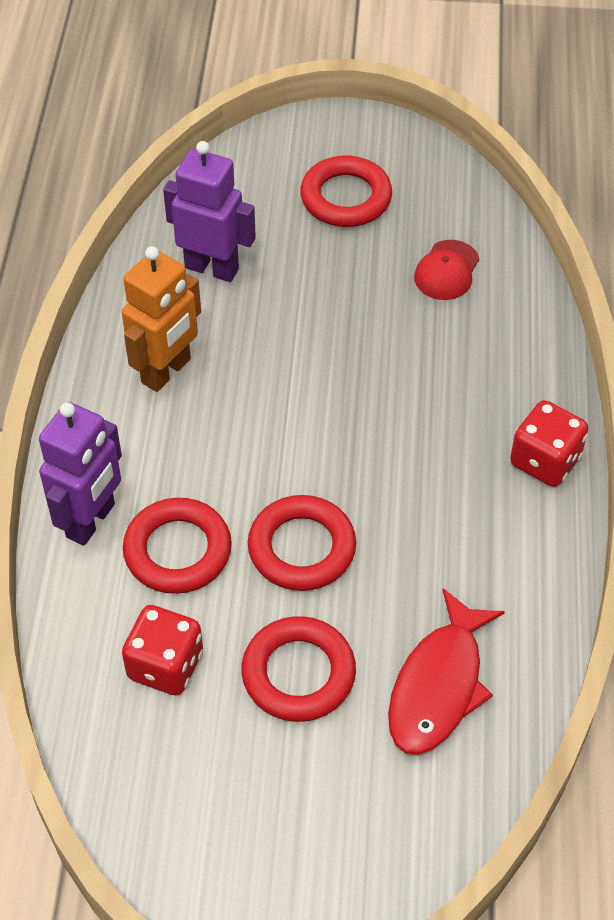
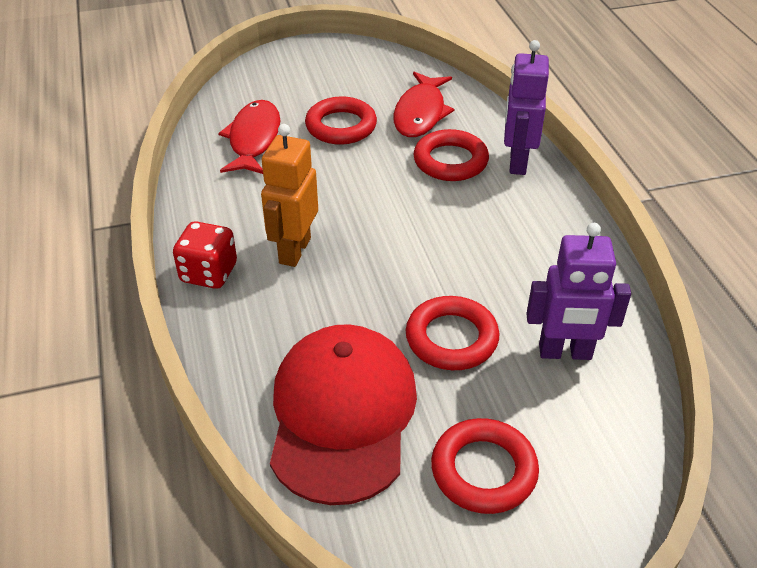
camera: 160 degrees right, 10 degrees down
(165, 665) = (420, 113): red dice -> red fish
(166, 371) = (538, 259): orange robot -> orange robot (294, 250)
(302, 548) = (370, 180): red ring -> red ring (451, 338)
(446, 270) = (342, 415): red cap -> red cap, size x2.39

